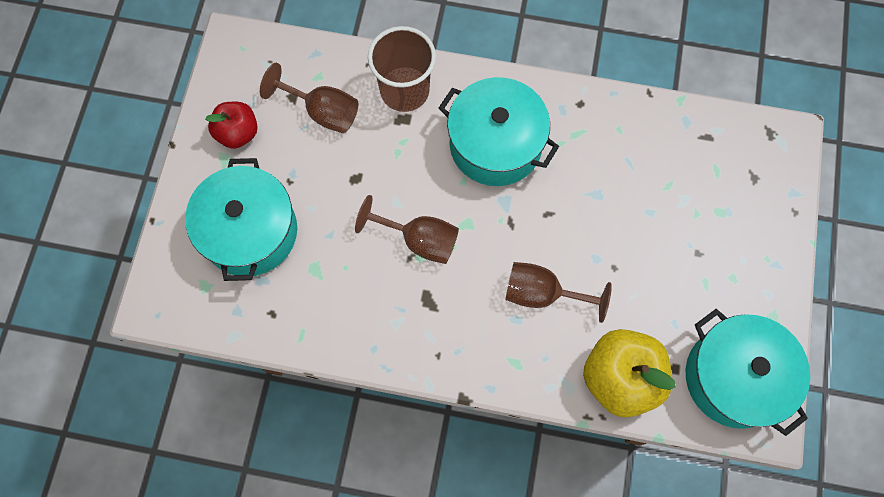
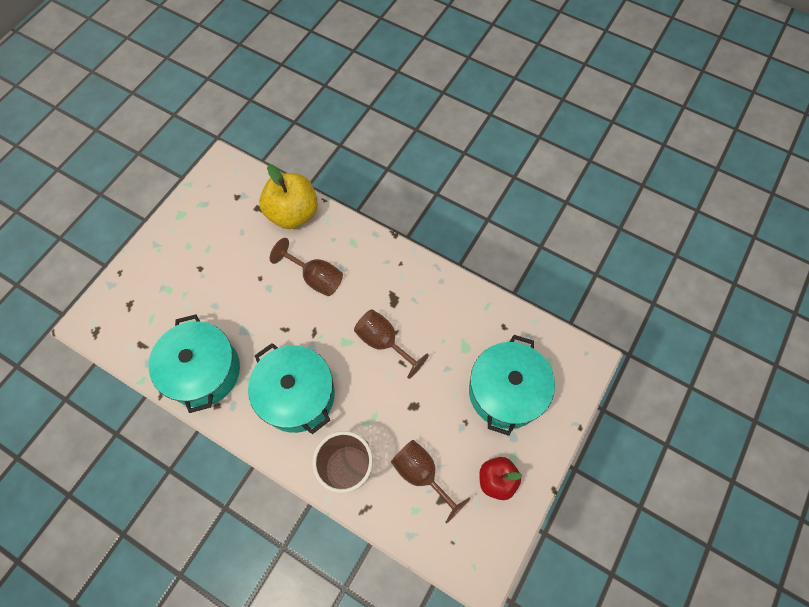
camera: 160 degrees left, 5 degrees down
(734, 377) = (225, 192): turquoise pot -> turquoise pot (203, 371)

